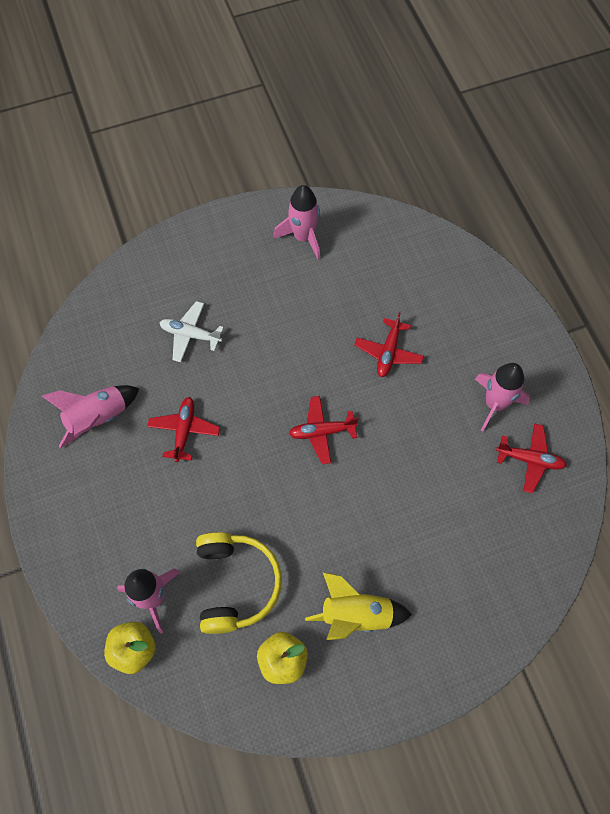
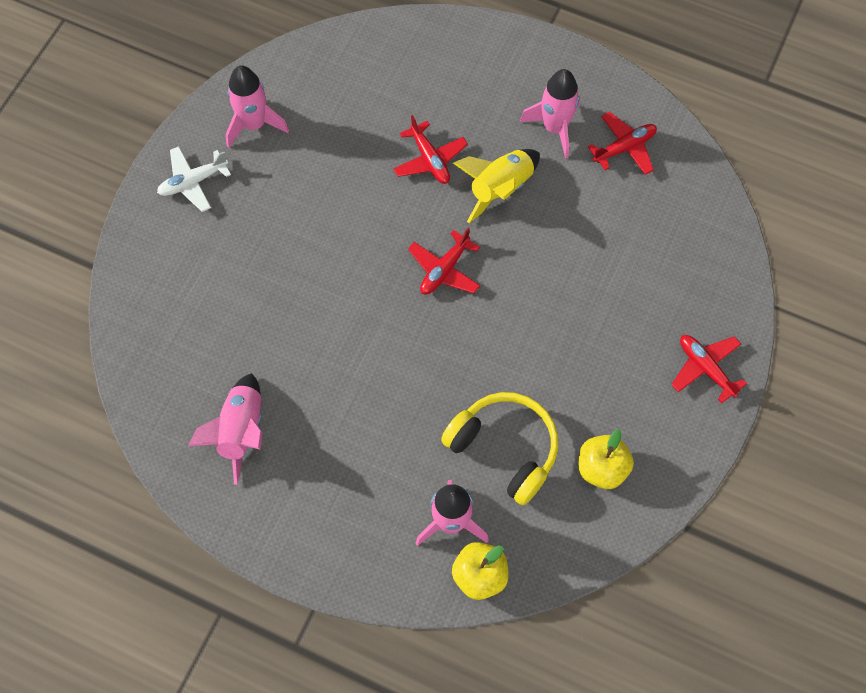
camera: 45 degrees left, 0 degrees up
(184, 431) = (329, 372): red plane -> red plane (705, 368)
(190, 335) = (245, 290): white plane -> white plane (193, 182)
(356, 614) = (619, 382): yellow rocket -> yellow rocket (500, 188)

